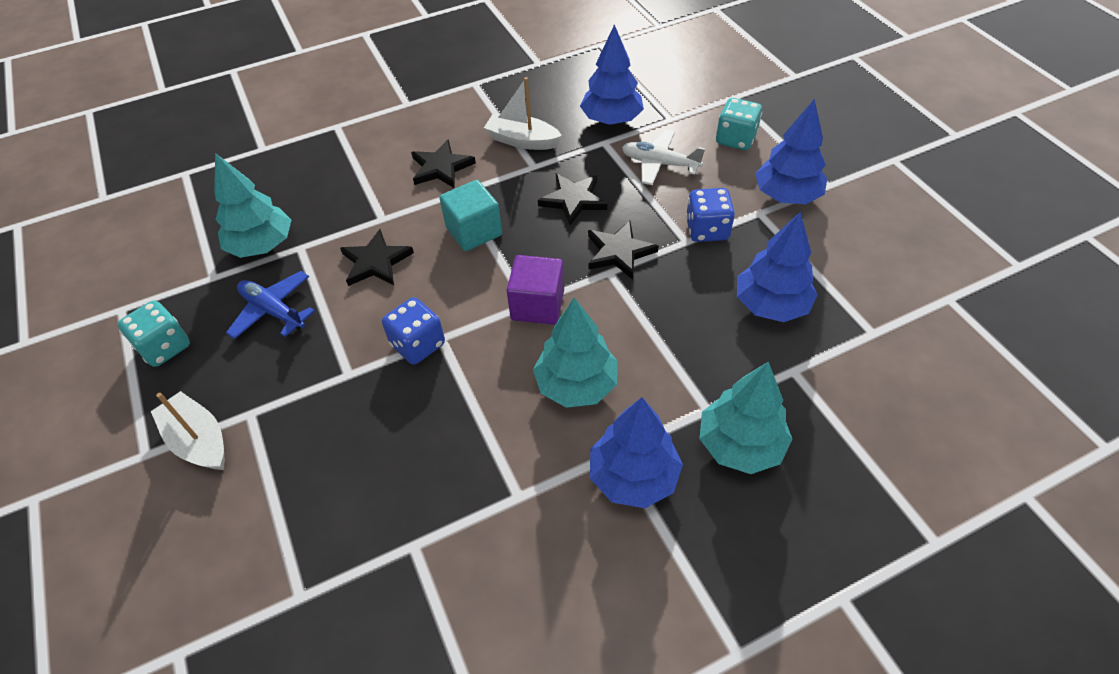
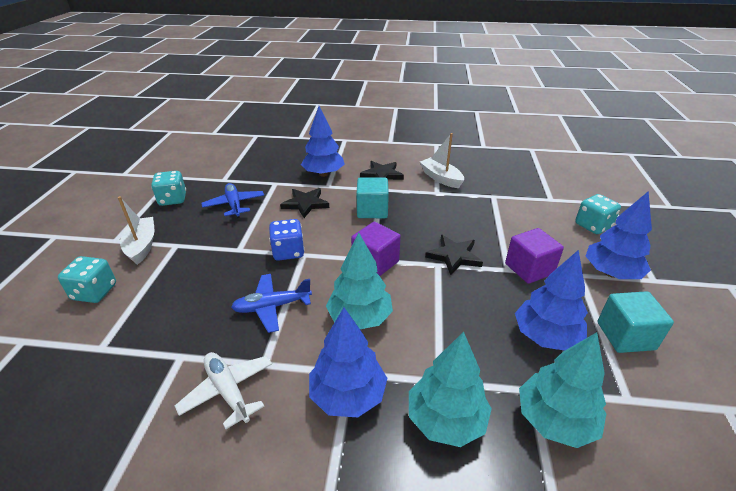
camera: 30 degrees right, 15 degrees down
(205, 539) = (94, 292): none -> turquoise dice
(262, 245) = (258, 175): turquoise tree -> turquoise tree (554, 420)
(465, 427) = (272, 307): none -> blue plane
(573, 200) = (447, 218): black star -> none
(611, 120) = (508, 187): blue tree -> blue tree (323, 174)
(659, 164) = (523, 220): white plane -> white plane (228, 391)
(707, 230) = (529, 269): blue dice -> purple cube
(837, 266) = (625, 336): none -> turquoise cube

